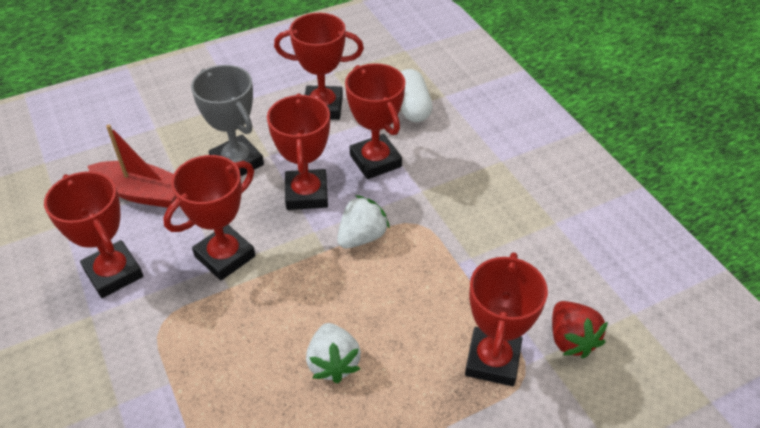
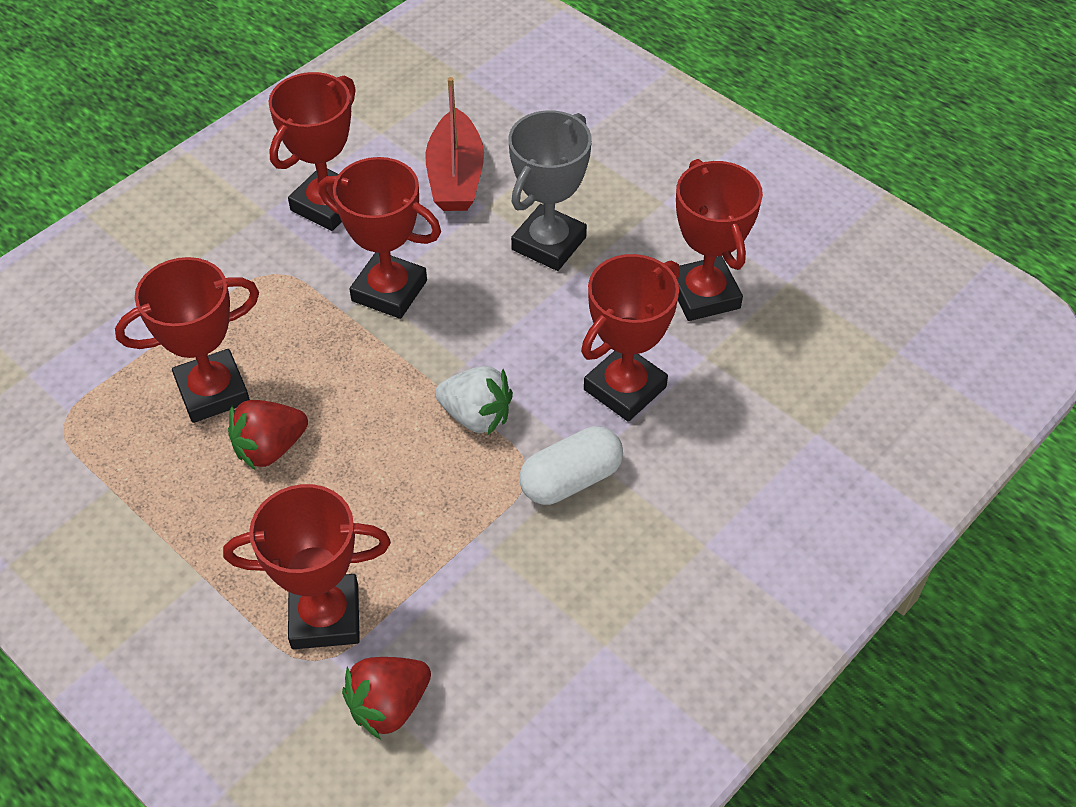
camera: 70 degrees right, 5 degrees up
(306, 194) = (526, 333): red trophy -> red trophy (212, 391)
(333, 363) = (270, 448): white strawberry -> red strawberry
(412, 107) = (764, 399): white capsule -> white capsule (571, 480)

